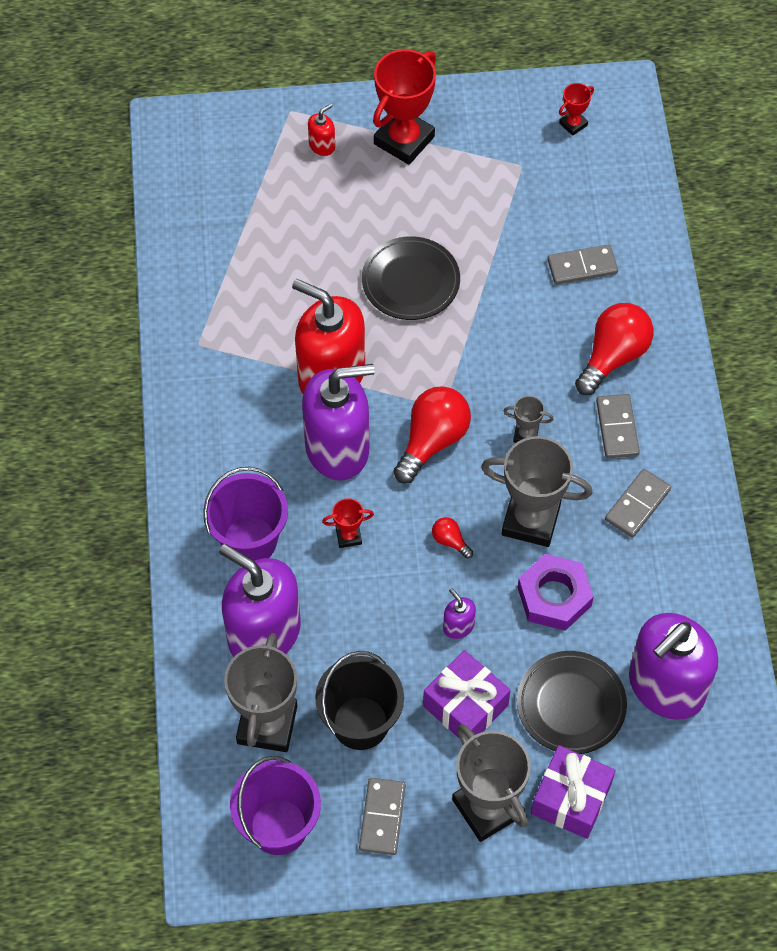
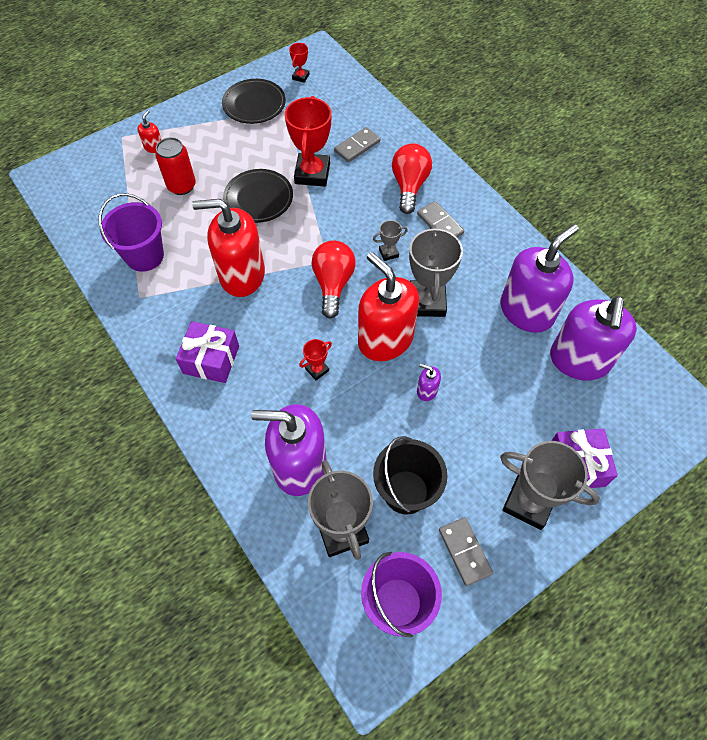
camera: 30 degrees left, 0 degrees up
(249, 540) = (251, 407): purple bucket -> purple bucket (144, 256)
(326, 218) = (181, 186): none -> red can
(337, 448) = (274, 317): purple soap dispenser -> purple soap dispenser (526, 311)
(404, 140) = (204, 124): red trophy -> red trophy (312, 173)
(450, 541) = (385, 339): red light bulb -> red soap dispenser
(465, 706) = (467, 441): purple gift -> purple gift (211, 359)
(531, 520) = (426, 301): grey trophy -> grey trophy turned 75 degrees counterclockwise
(554, 596) = (473, 340): purple nut -> none
(571, 705) = (532, 403): black plate -> black plate (254, 104)
(637, 505) = (483, 261): grey domino -> none

